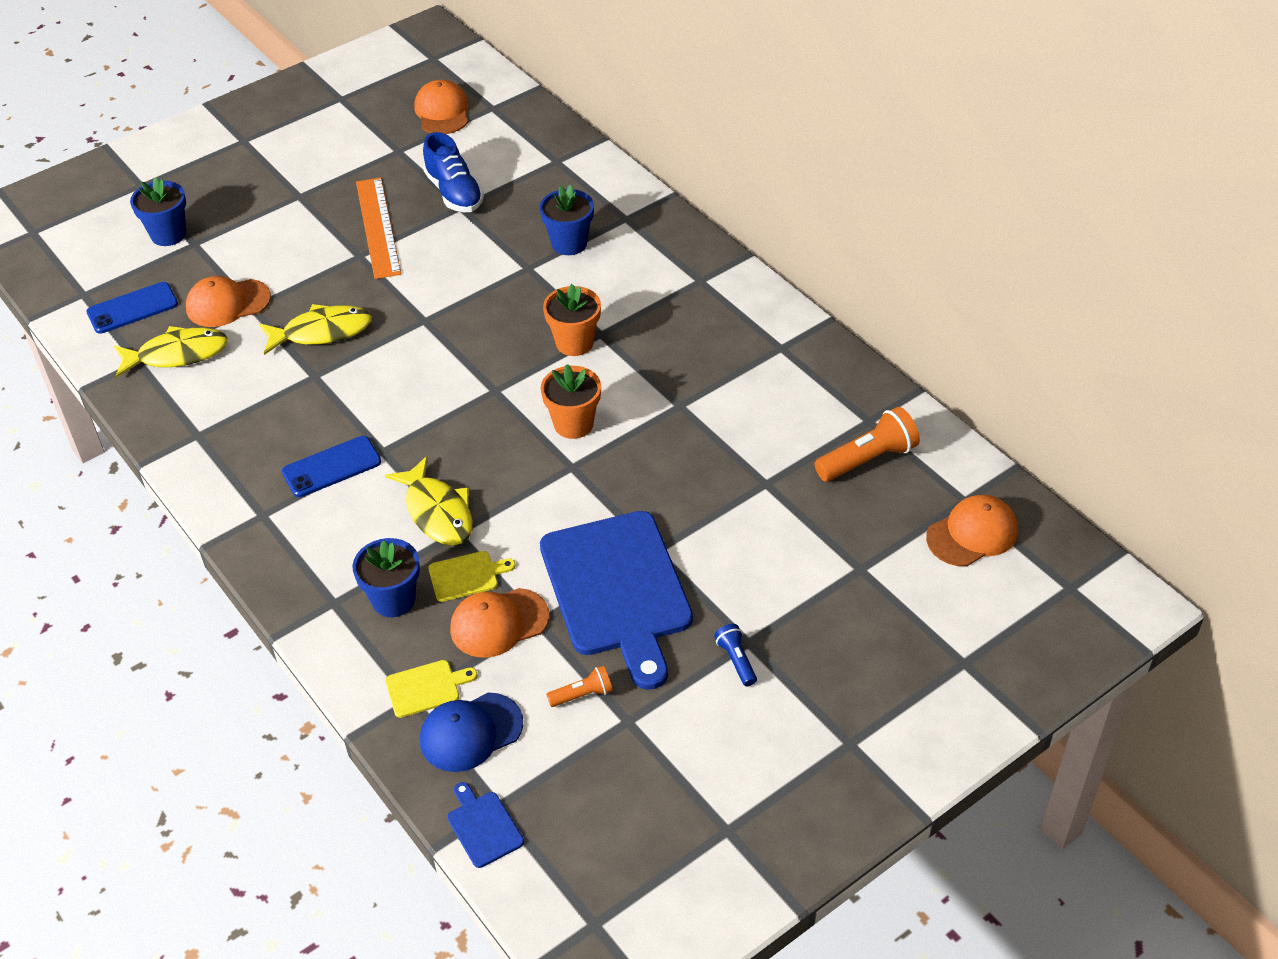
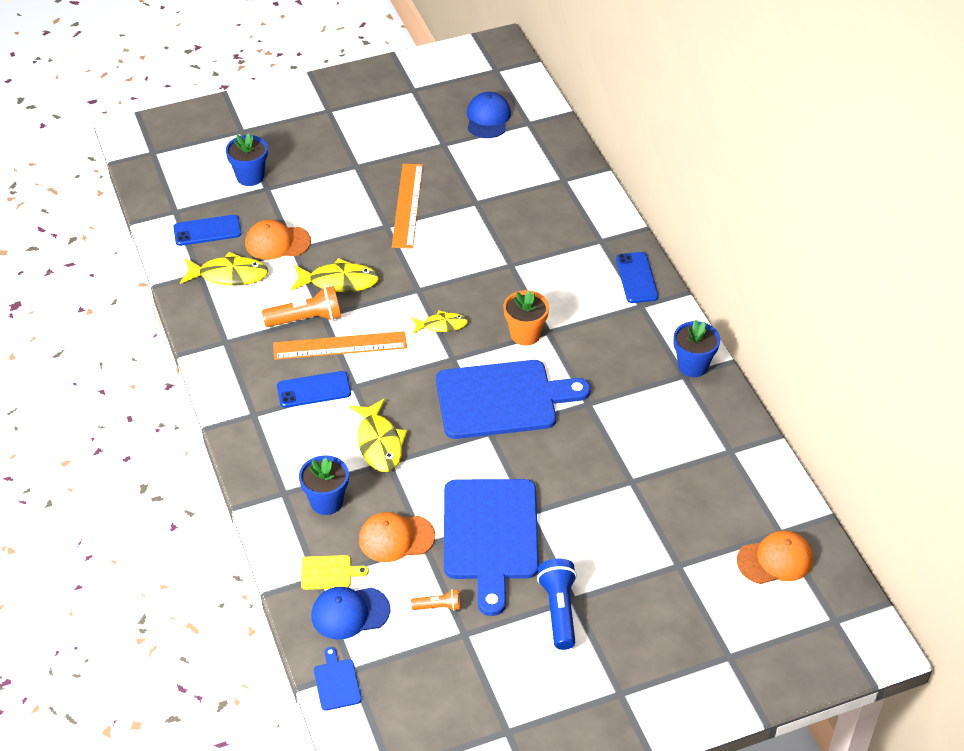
camera: 15 degrees right, 0 degrees up
(348, 407) = (340, 345): none -> orange ruler
(442, 112) = (488, 118): orange cap -> blue cap
(454, 193) = (474, 189): blue shoe -> none
(466, 575) = (384, 497): yellow cutting board -> none
(468, 355) = (442, 325): none -> yellow fish
(569, 243) = (549, 252): blue flower pot -> blue flower pot (693, 366)
(573, 424) = (502, 399): orange flower pot -> blue cutting board
(684, 251) = (636, 278): none -> blue phone
(736, 660) = (559, 610): blue flashlight -> blue flashlight, size x1.82
(867, 459) = (717, 481): orange flashlight -> orange flashlight (306, 319)

